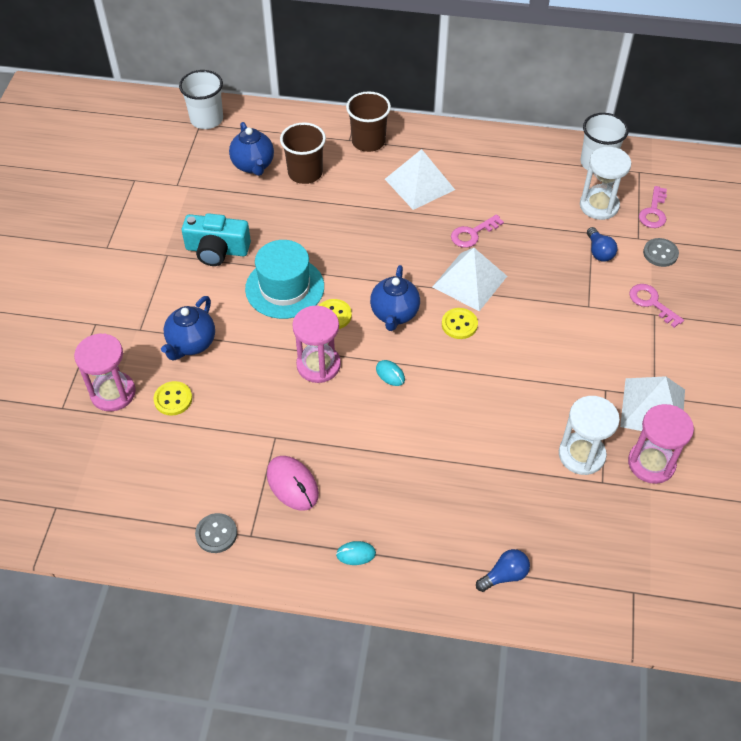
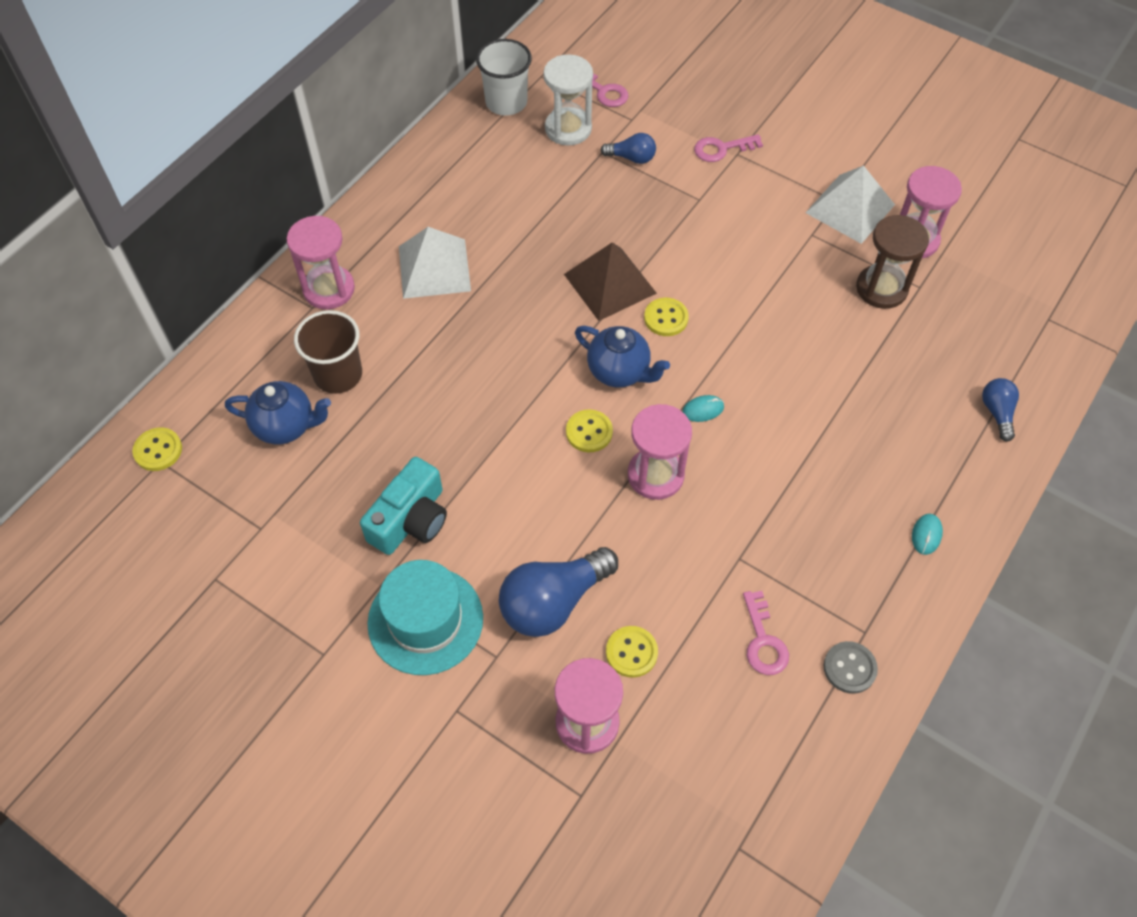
camera: 65 degrees left, 5 degrees up
(191, 344) = (553, 602): blue teapot -> blue light bulb
(206, 119) = (158, 450): white cup -> yellow button
(284, 288) = (518, 467): turquoise hat -> turquoise hat (425, 620)
(292, 484) = (812, 564): pink mouse -> none
(368, 141) = (329, 289): brown cup -> pink hourglass
(469, 281) = (609, 283): white pyramid -> brown pyramid
(472, 234) = (542, 251): pink key -> pink key (763, 640)
(581, 455) = (881, 288): white hourglass -> brown hourglass
(660, 253) = (662, 112): grey button -> none

